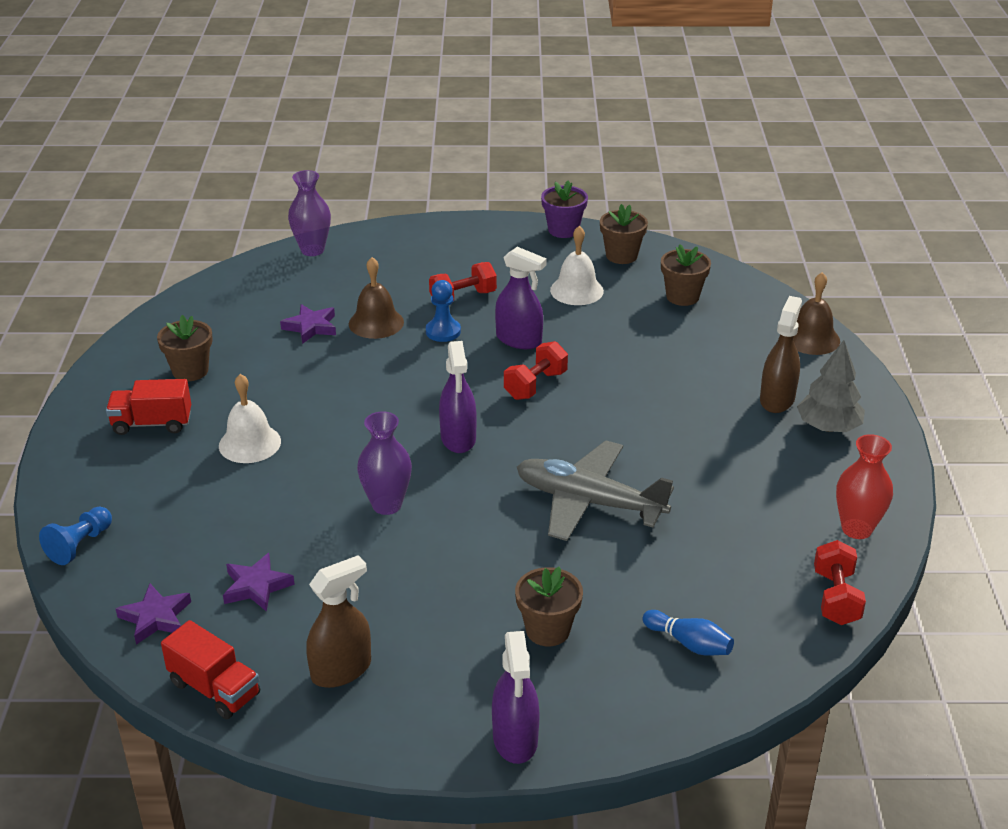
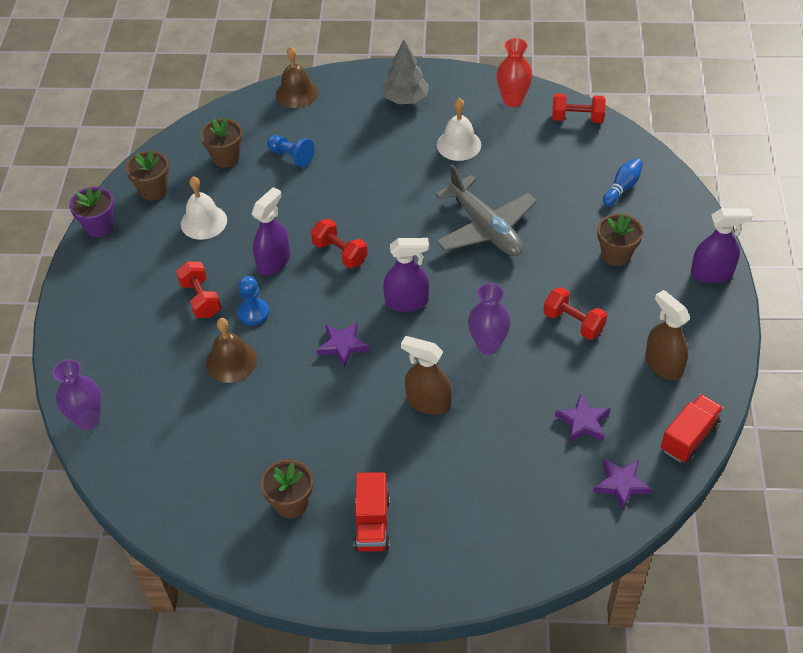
camera: 85 degrees left, 15 degrees up
(80, 545) = (539, 553): blue pawn -> blue pawn (291, 156)
(249, 443) = (406, 443): white bell -> white bell (459, 145)
(311, 327) = (230, 411): purple star -> purple star (342, 346)
(420, 582) = (573, 323): none -> red dumbbell
(589, 502) = (485, 228): grey plane -> grey plane turned 60 degrees counterclockwise
(777, 399) = (371, 120): brown spray bottle -> brown spray bottle (428, 402)

